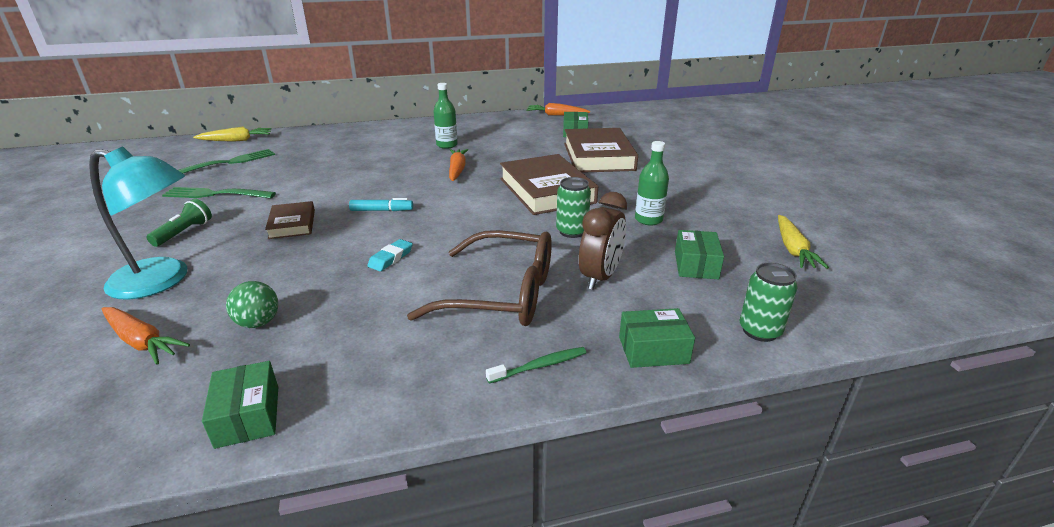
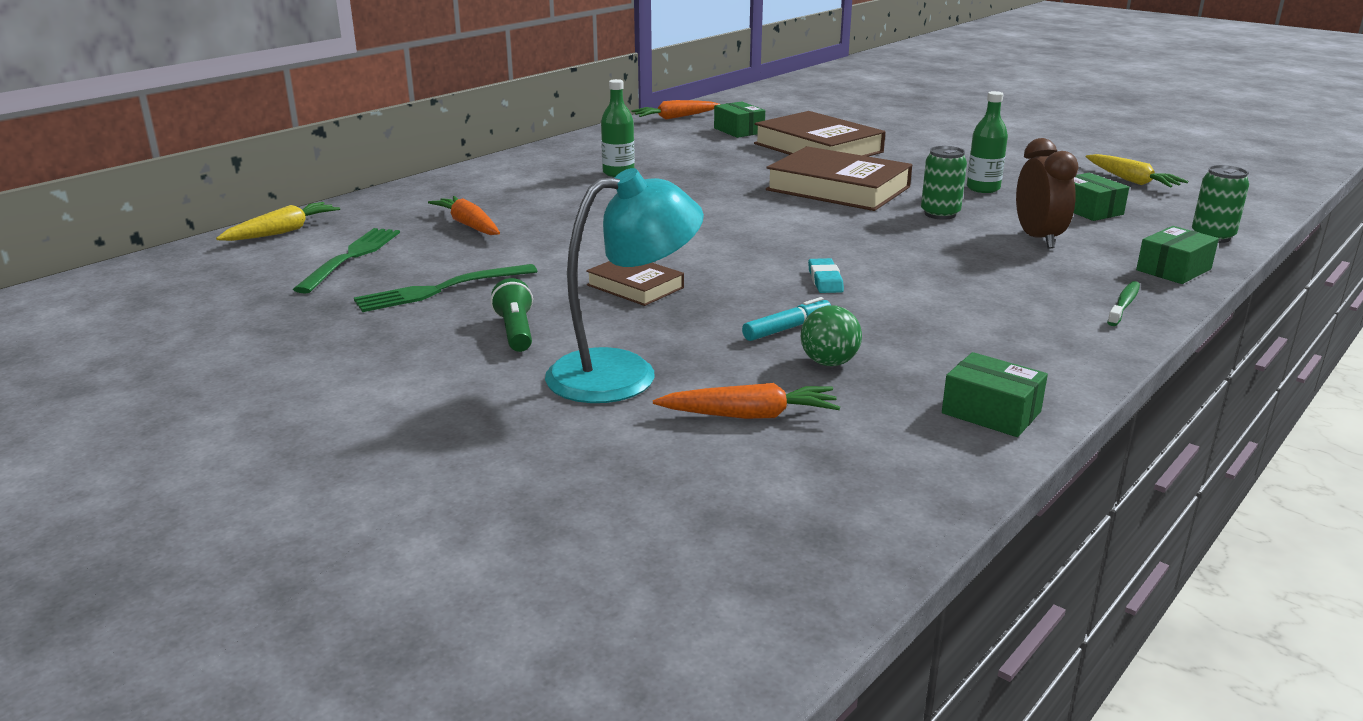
camera: 35 degrees left, 5 degrees down
(382, 210) = (708, 248): turquoise marker -> turquoise marker (787, 328)
(457, 170) = (695, 193): orange carrot -> orange carrot (469, 225)
(502, 294) = (990, 273): brown glasses -> none

